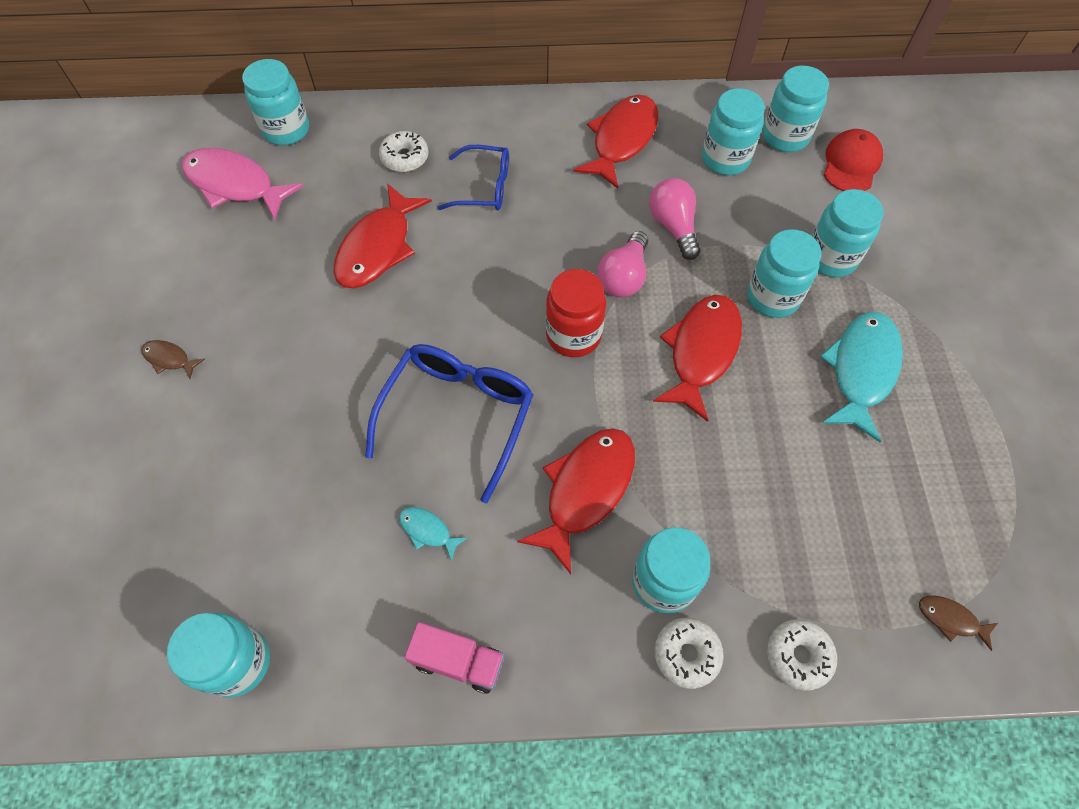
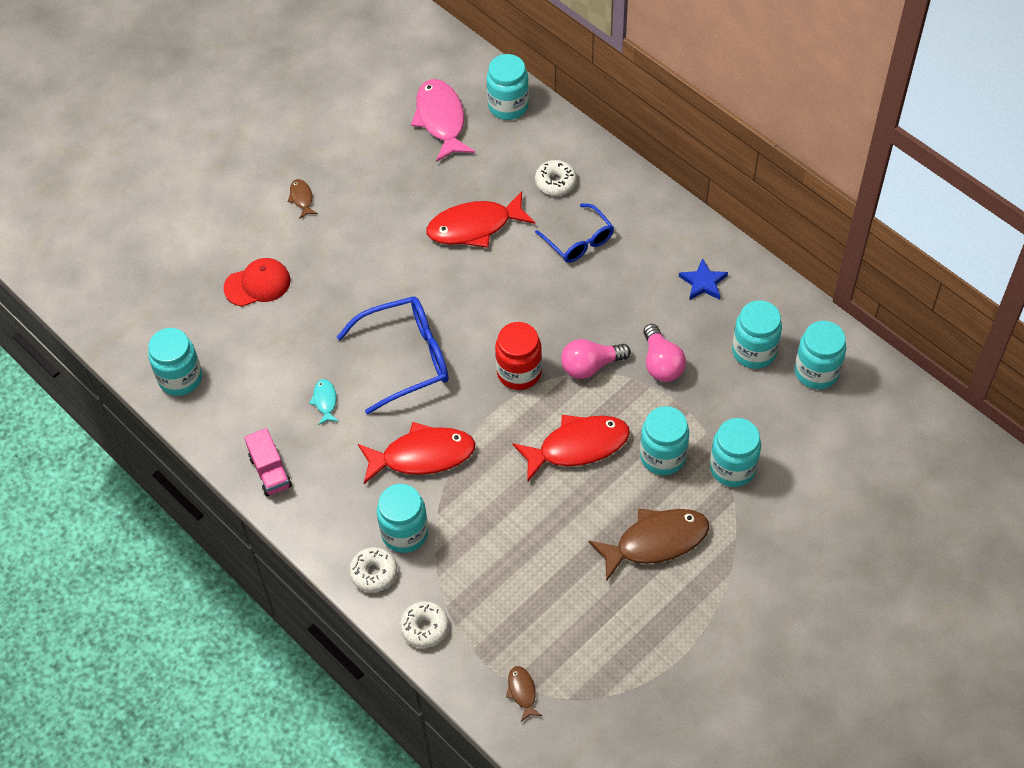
camera: 50 degrees right, 5 degrees down
(621, 140) = (703, 282): red fish -> blue star
(673, 226) = (661, 363): pink light bulb -> pink light bulb turned 135 degrees clockwise
(851, 164) = (835, 427): red cap -> red cap (257, 284)
(861, 370) = (655, 542): turquoise fish -> brown fish

